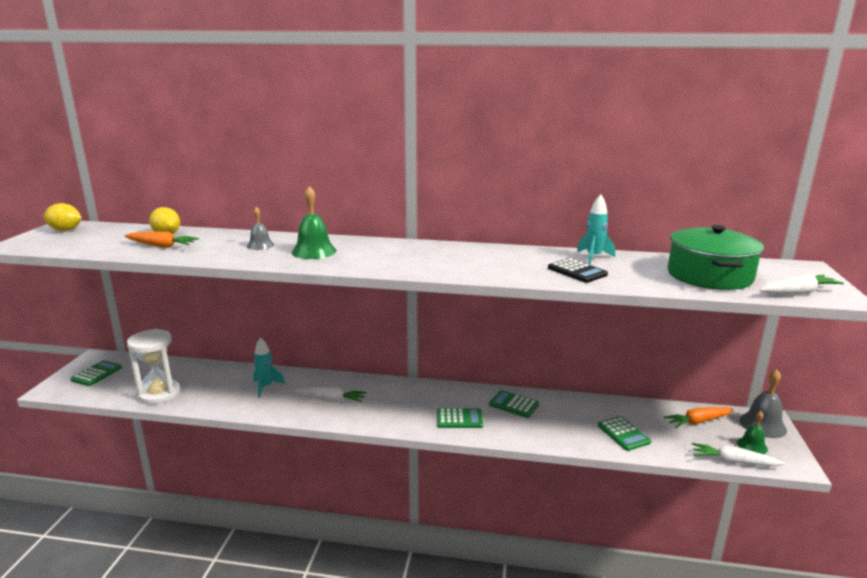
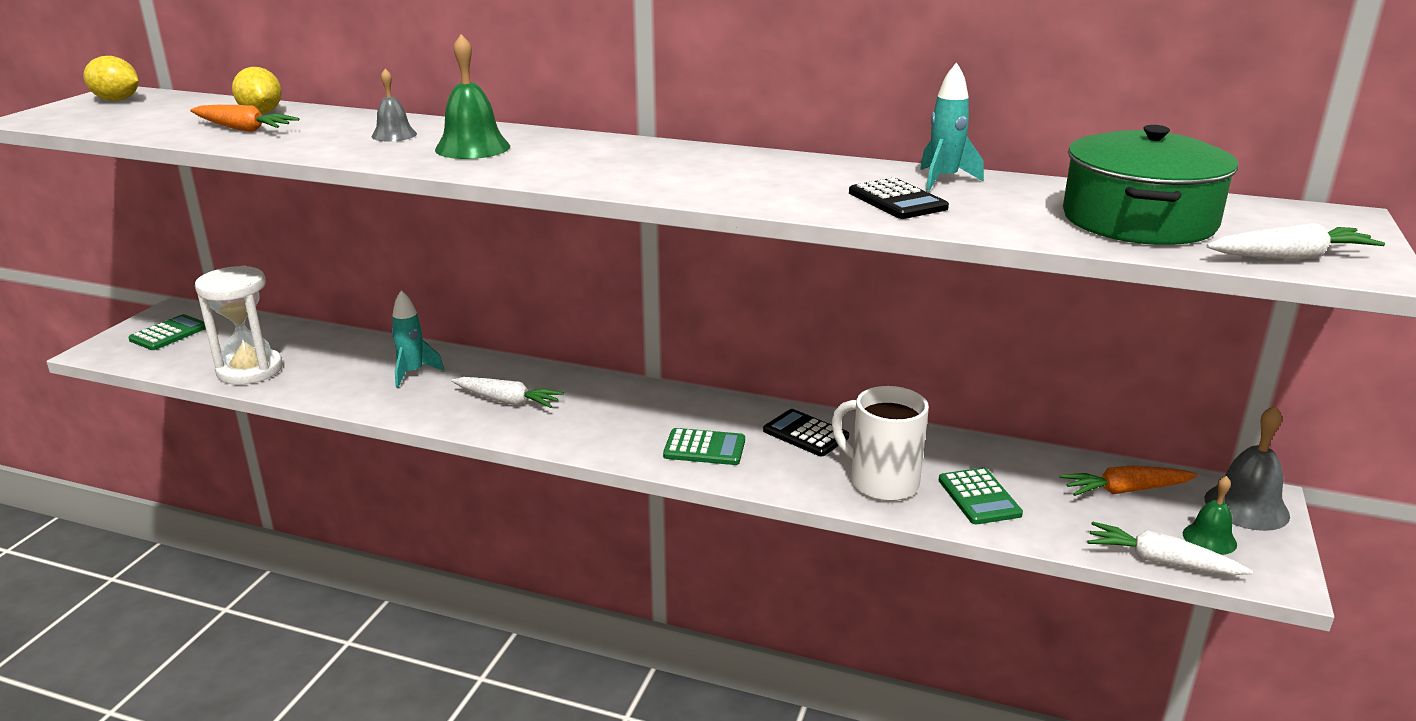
camera: 10 degrees right, 5 degrees up
(513, 404) = (805, 434): green calculator -> black calculator
(567, 430) = (881, 482): none -> white mug

